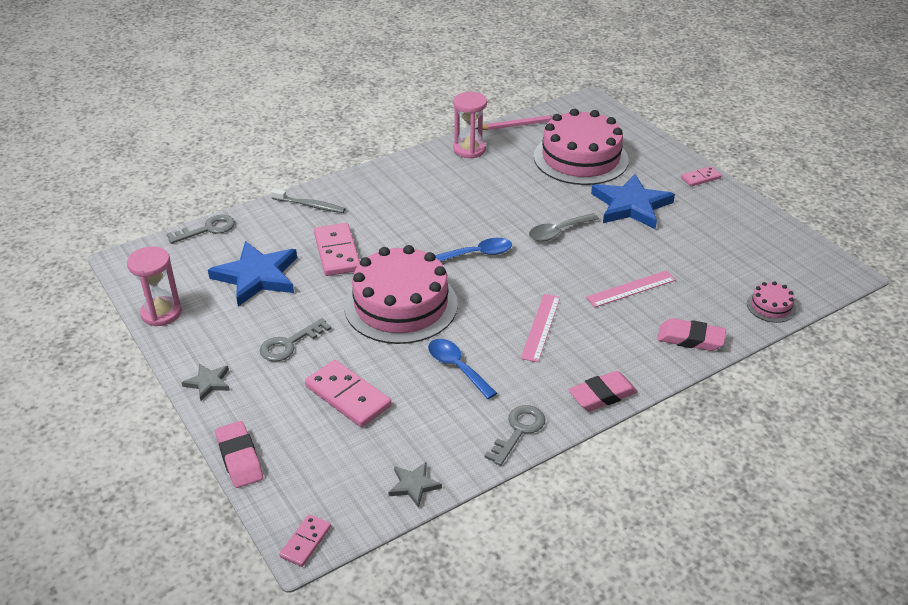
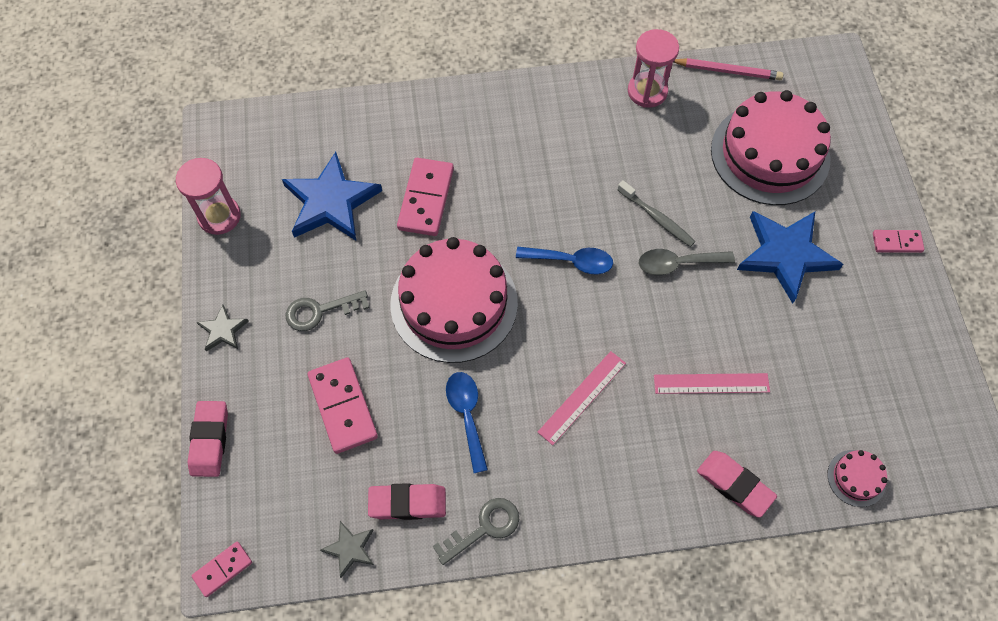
camera: 25 degrees right, 25 degrees up
(208, 229) = (312, 112): grey key -> none
(310, 205) = (431, 116): grey toothbrush -> grey toothbrush (657, 218)
(602, 395) = (594, 520): pink eraser -> pink eraser (407, 503)

